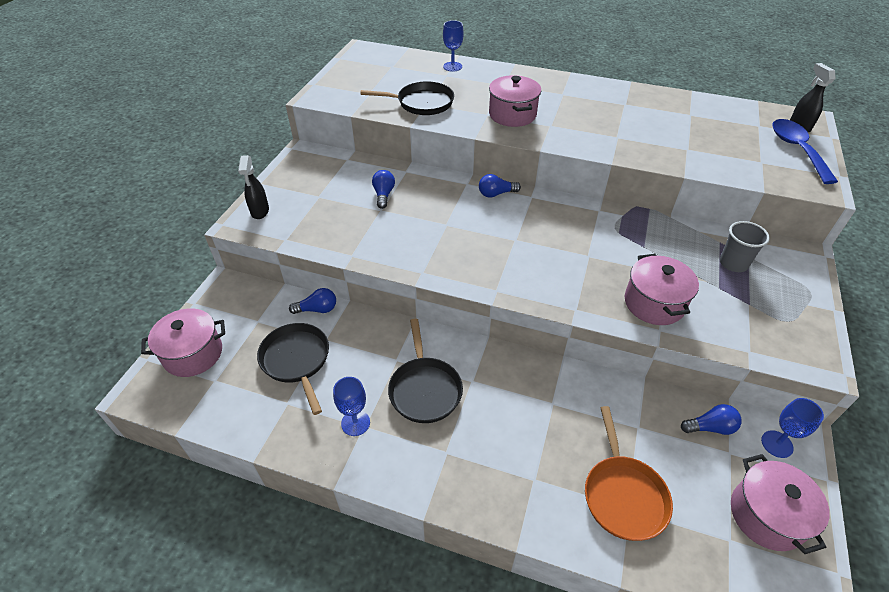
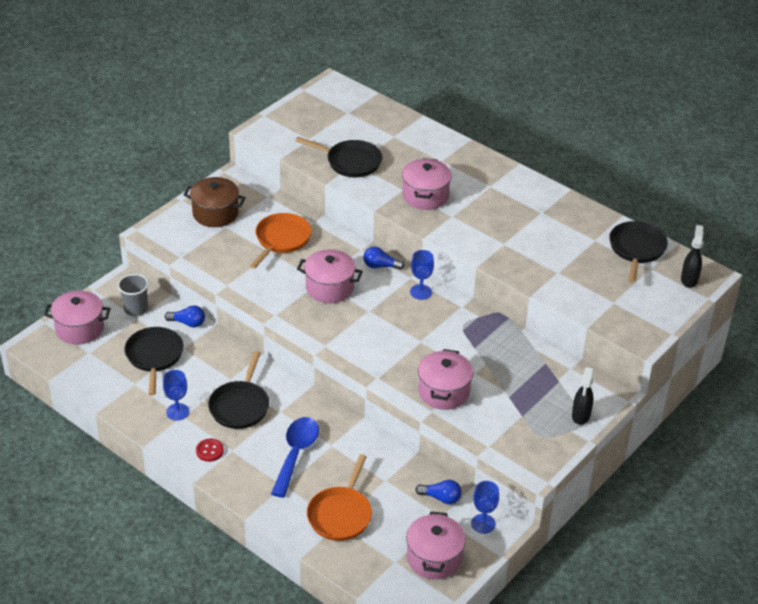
camera: 20 degrees right, 5 degrees down
(260, 211) = (171, 226): black spray bottle -> black spray bottle (581, 416)
(302, 187) = (215, 213): none -> brown pot
(383, 195) = (281, 240): blue light bulb -> orange pan
(420, 463) = (209, 451): none -> red button
(452, 66) = (406, 127): blue goblet -> blue goblet (420, 292)
(461, 228) = (329, 288): none -> pink pot
(731, 113) = (636, 249): none -> black pan
(733, 263) = (539, 383): grey cup -> grey cup (136, 309)
(797, 150) = (660, 300): blue spoon -> blue spoon (296, 454)

